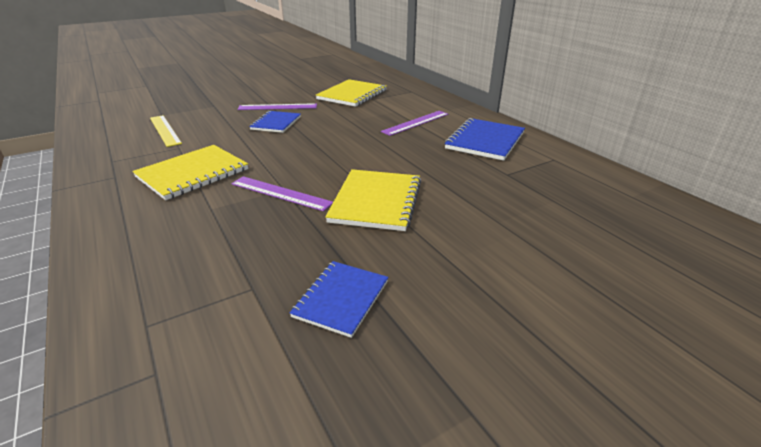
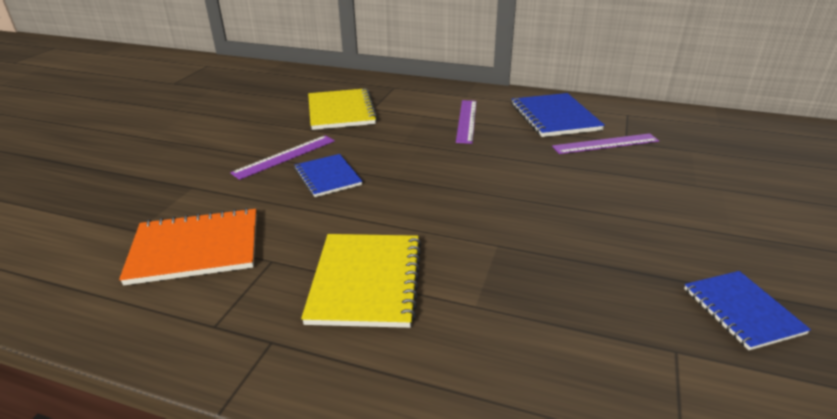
camera: 40 degrees left, 0 degrees up
(165, 130) = (195, 248): yellow ruler -> orange notebook
(280, 193) = (504, 250): purple ruler -> purple ruler (605, 144)
(376, 201) = (593, 213): yellow notebook -> none

